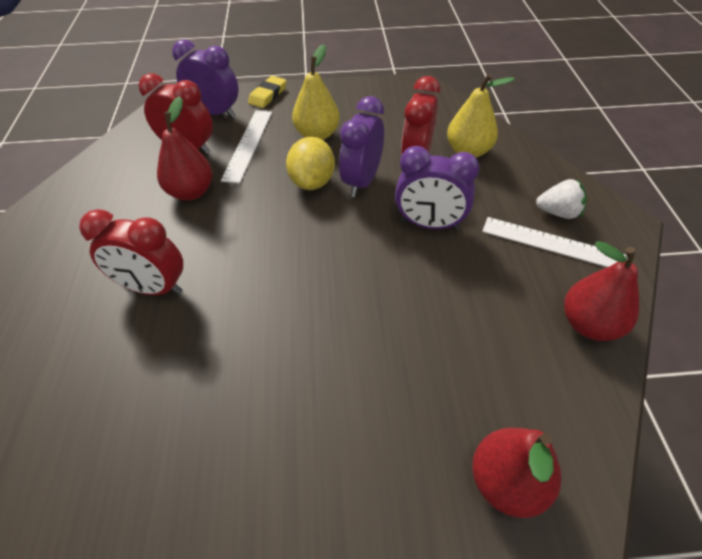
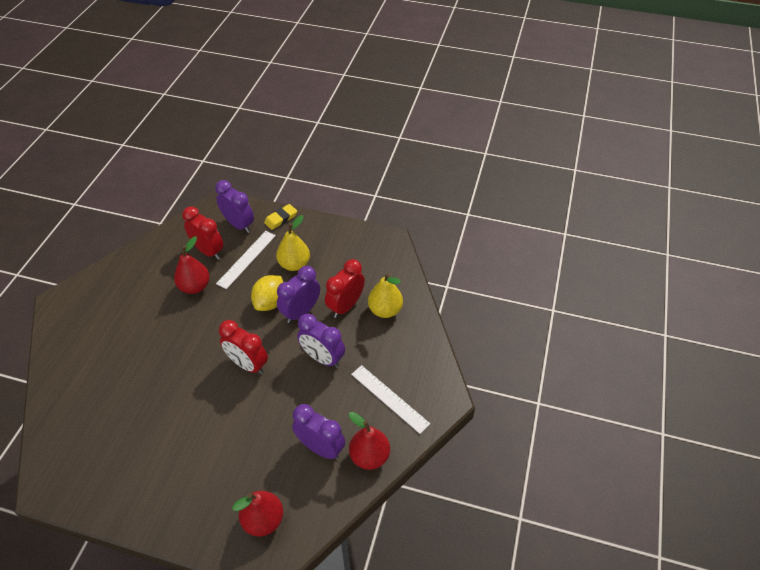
camera: 20 degrees right, 0 degrees up
(153, 288) = (146, 347): red clock -> red clock (248, 364)
(513, 337) = (320, 447): none -> purple clock
(558, 212) = (409, 377): white strawberry -> none

